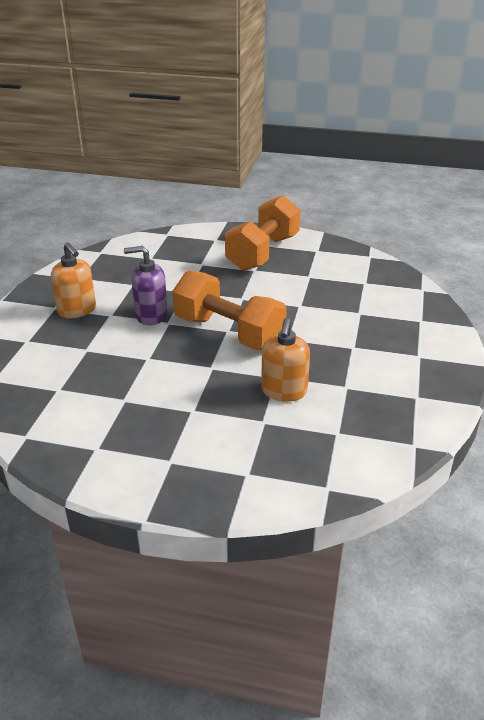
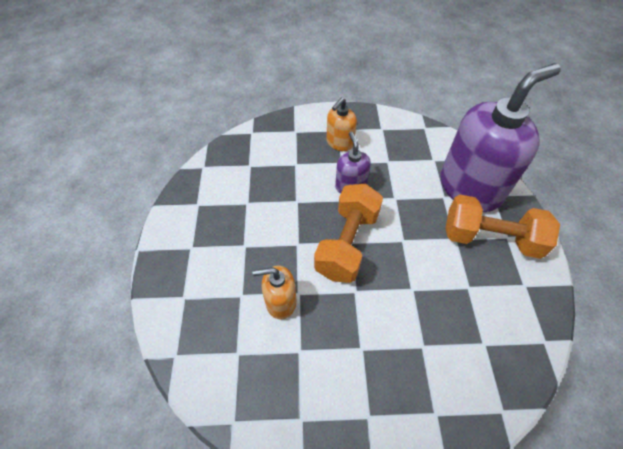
camera: 75 degrees right, 20 degrees up
(200, 247) = (470, 188): none -> purple soap dispenser

